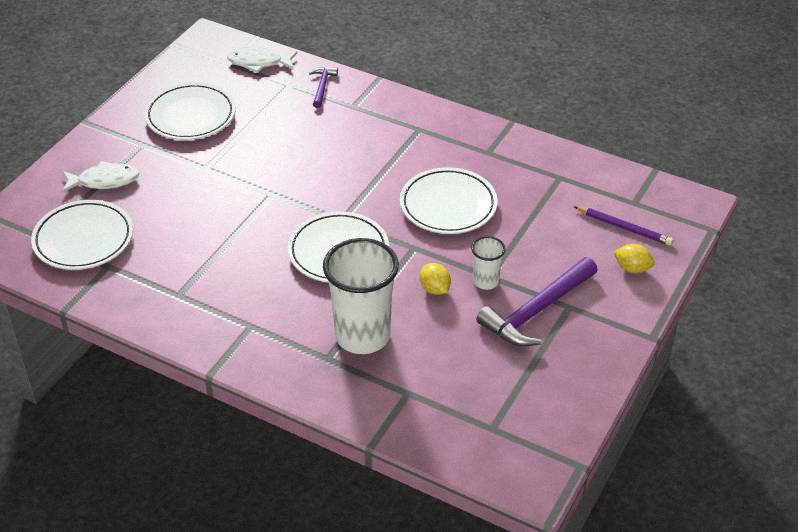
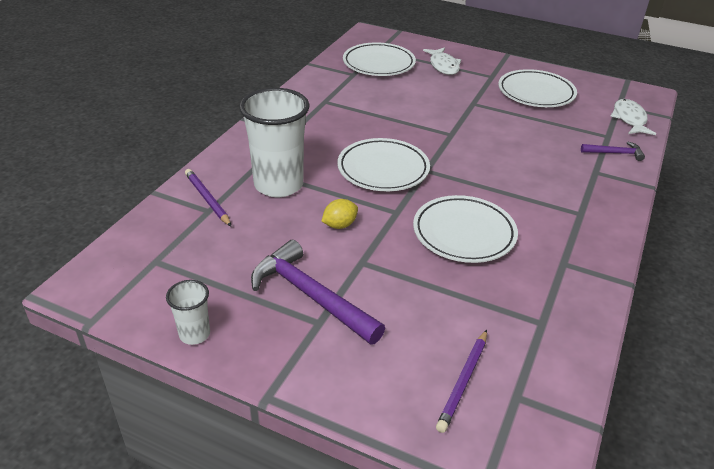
camera: 85 degrees right, 5 degrees down
(387, 395) = (207, 199): none -> purple pencil
(486, 281) = (353, 259): white cup -> white cup (194, 334)
(632, 268) = (388, 385): yellow lemon -> none

